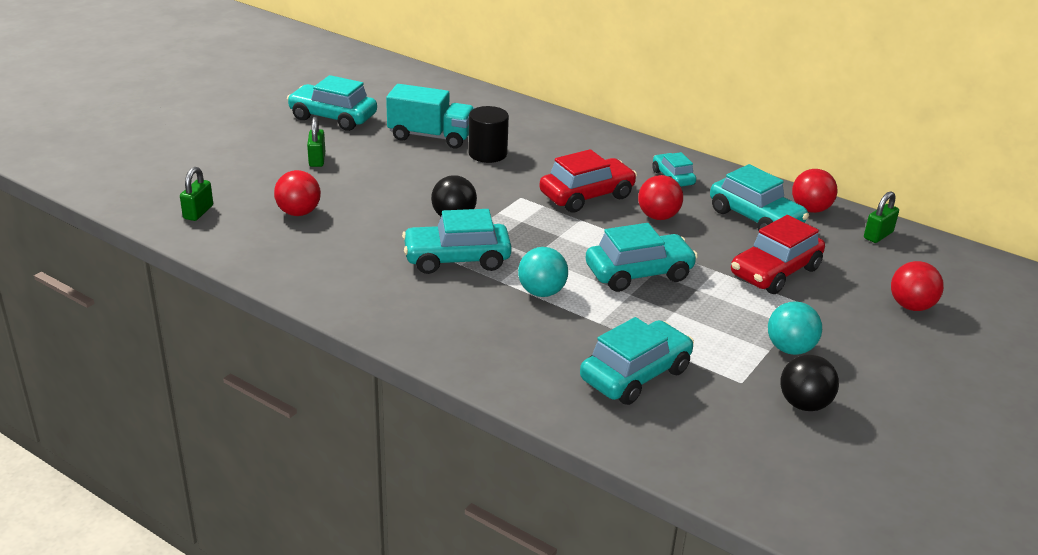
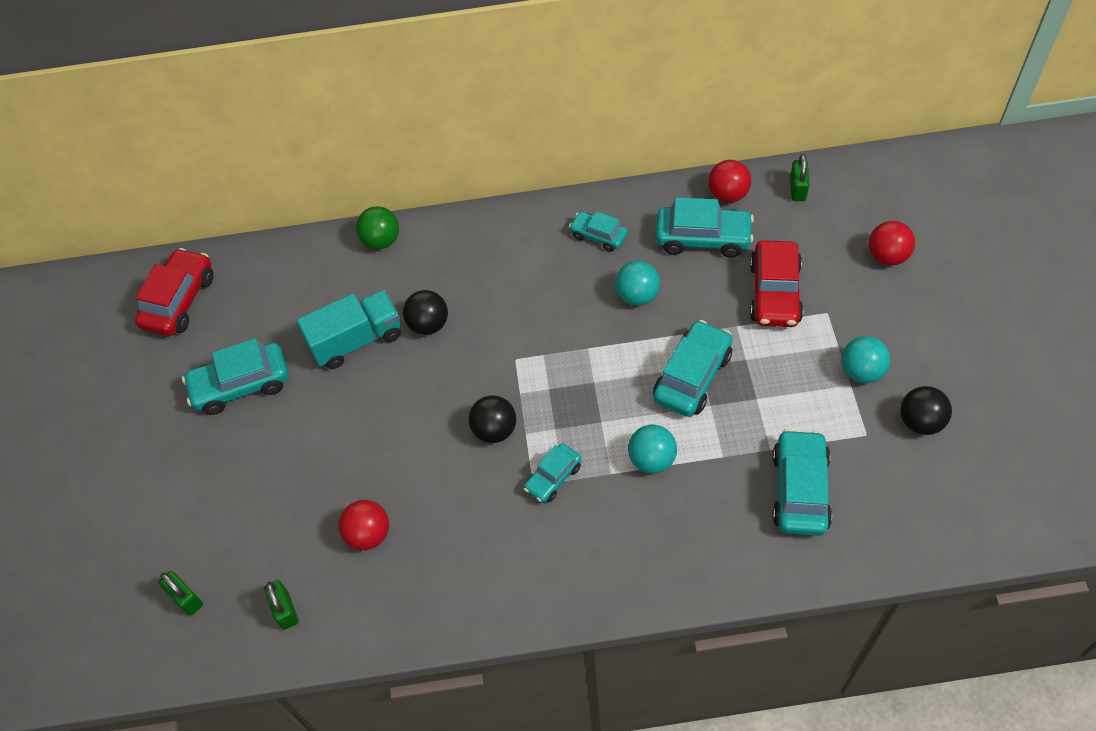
camera: 35 degrees left, 25 degrees up
(317, 160) = (299, 454): green padlock -> green padlock (186, 598)
(457, 259) = (553, 477): turquoise car -> turquoise car, size x0.60
(487, 154) = (428, 324): black cylinder -> black ball
(516, 108) = (381, 240): none -> green ball
(586, 196) = (561, 314): red car -> red car (179, 301)
(658, 216) = (637, 295): red ball -> turquoise ball

